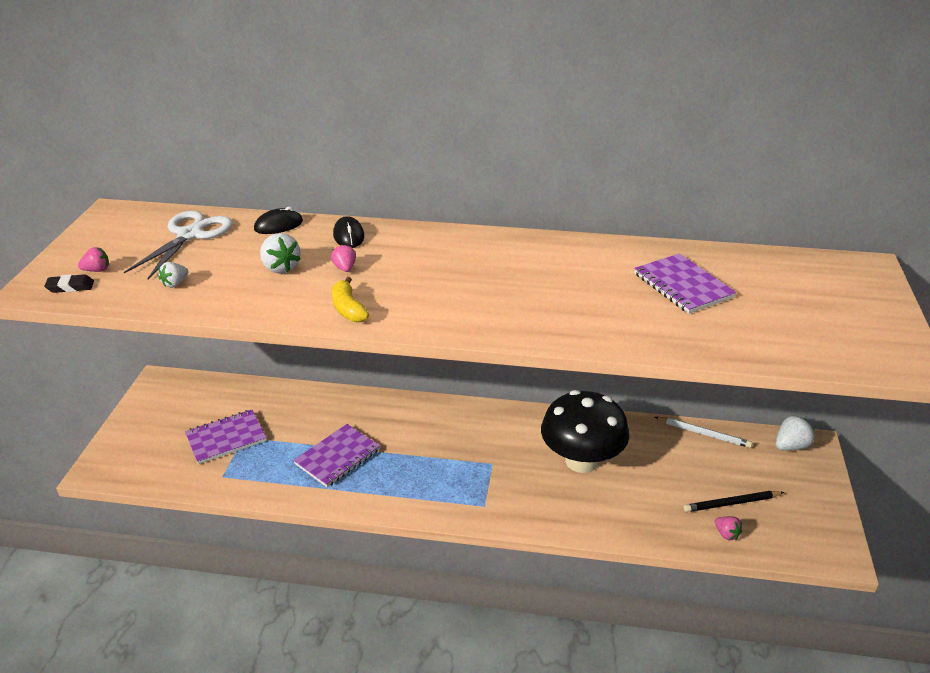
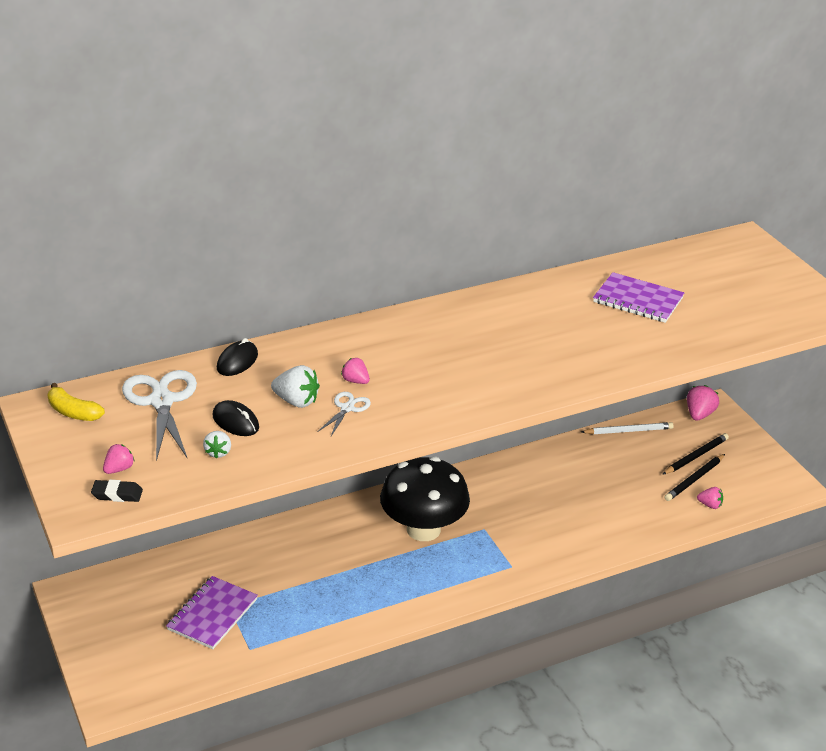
camera: 35 degrees left, 0 degrees up
(70, 287) = (117, 494): black eraser -> black eraser turned 45 degrees clockwise
(310, 286) = (347, 408): none -> white scissors
(337, 457) = (342, 583): purple notebook -> none
(348, 236) = (318, 349): black mouse -> black mouse (235, 422)
(348, 309) = (406, 416): yellow banana -> yellow banana (73, 412)
(581, 461) = (554, 494): black mushroom -> black mushroom (423, 529)
(752, 483) = (696, 456): none -> black pencil
(790, 446) = (699, 414): white strawberry -> pink strawberry

